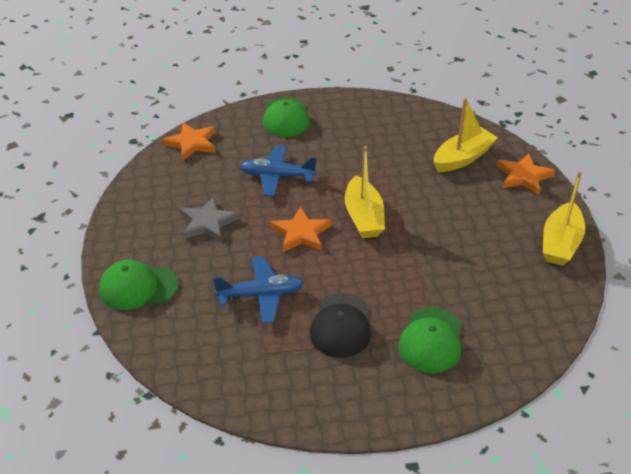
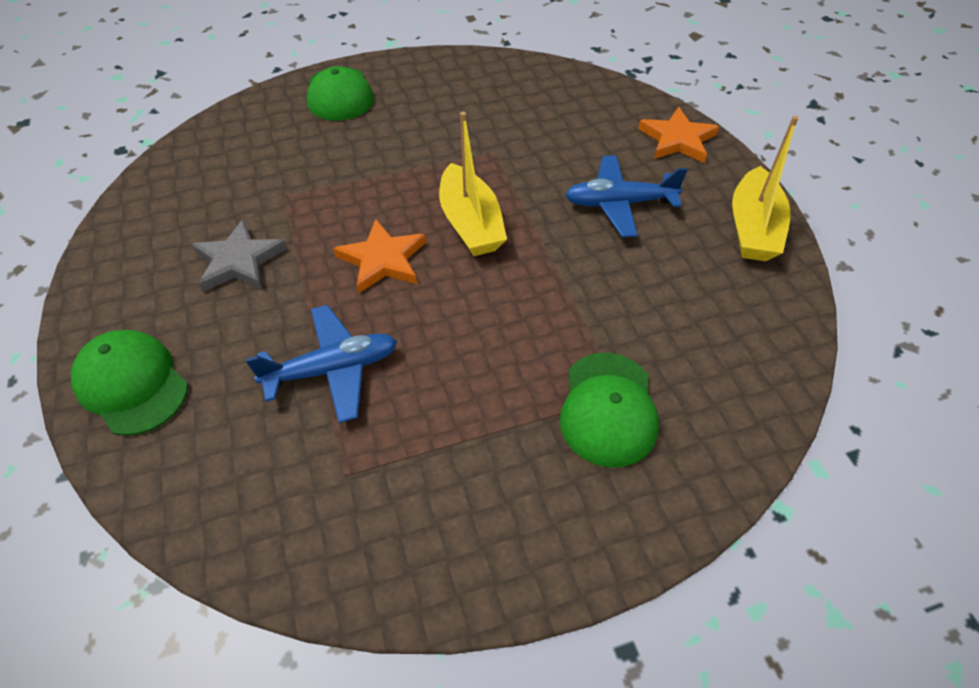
camera: 10 degrees left, 10 degrees up
(138, 287) = (132, 384): green cap -> green cap turned 60 degrees clockwise
(192, 143) = (207, 144): orange star -> none
(277, 176) = (337, 178): blue plane -> blue plane (619, 204)
(341, 325) = (465, 405): black cap -> none
(462, 158) = (590, 124): yellow boat -> none

